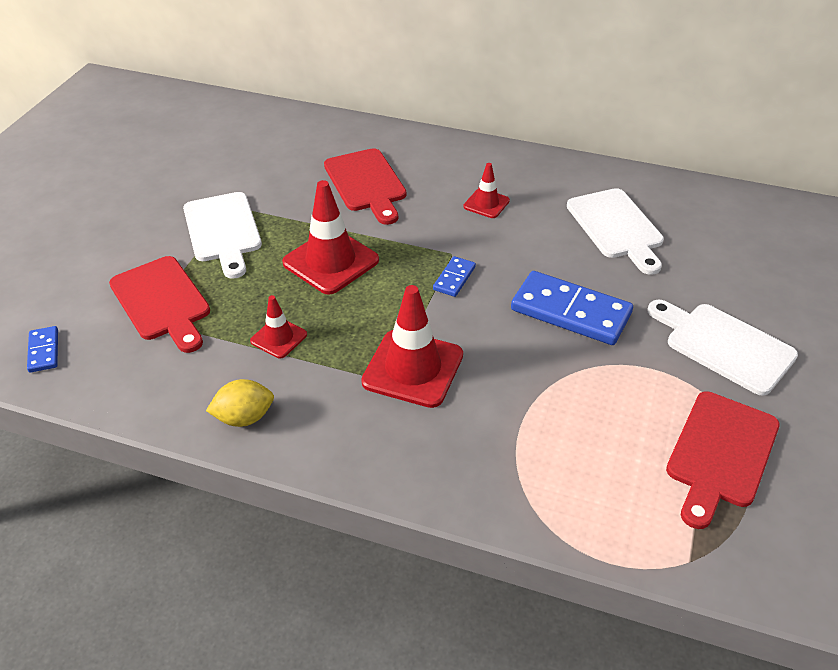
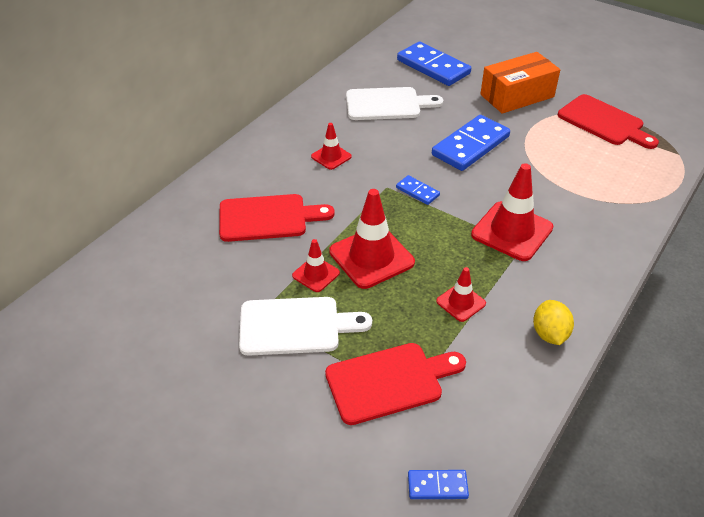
camera: 75 degrees left, 0 degrees up
(294, 229) = (316, 274): none -> red traffic cone
(724, 345) = (517, 96): white cutting board -> orange box
(735, 253) = (433, 67): none -> blue domino

